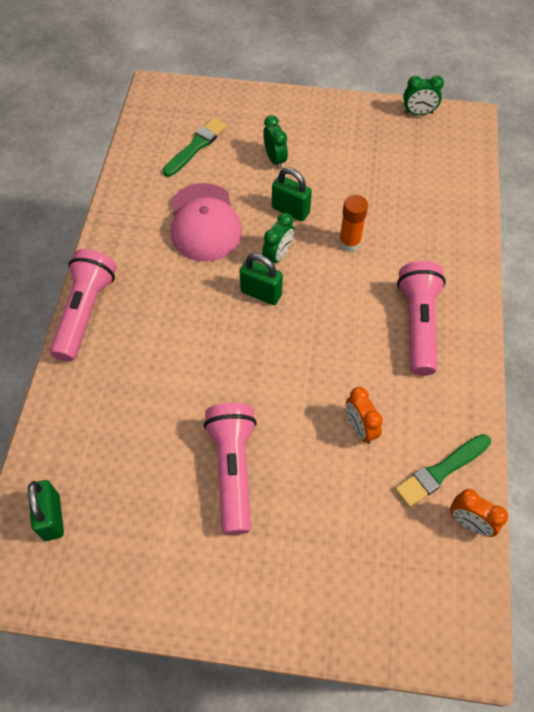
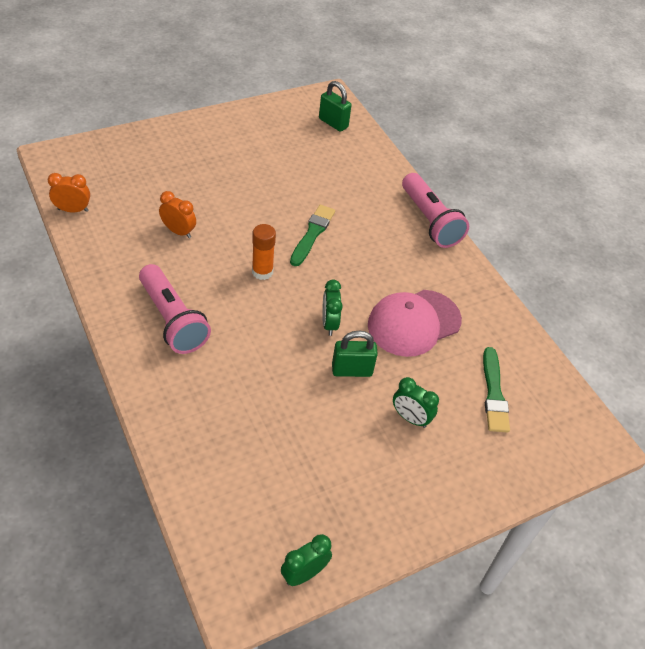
camera: 140 degrees right, 10 degrees down
(204, 223) = (413, 323): pink cap -> pink cap turned 75 degrees counterclockwise
(233, 469) = (248, 179): pink flashlight -> none
(261, 293) = (318, 288): green padlock -> none
(349, 242) = (276, 365): orange glue stick -> orange glue stick (262, 272)
(441, 471) = (105, 230): green brush -> green brush (312, 234)

